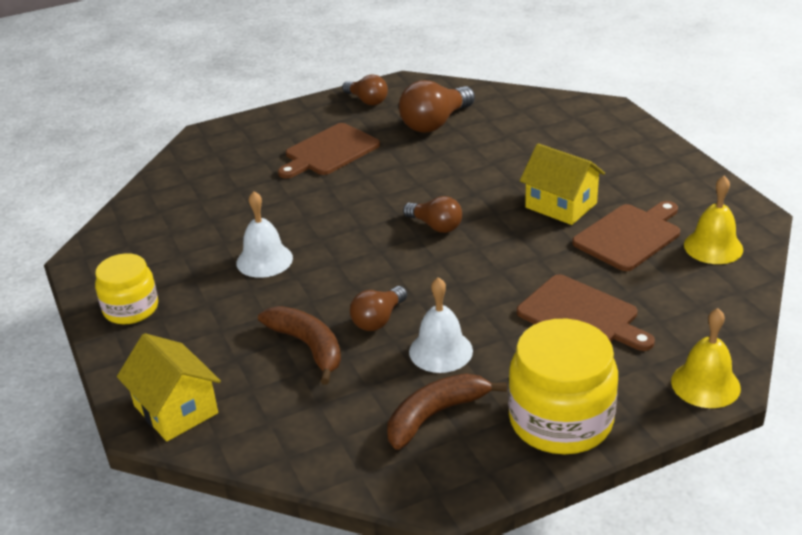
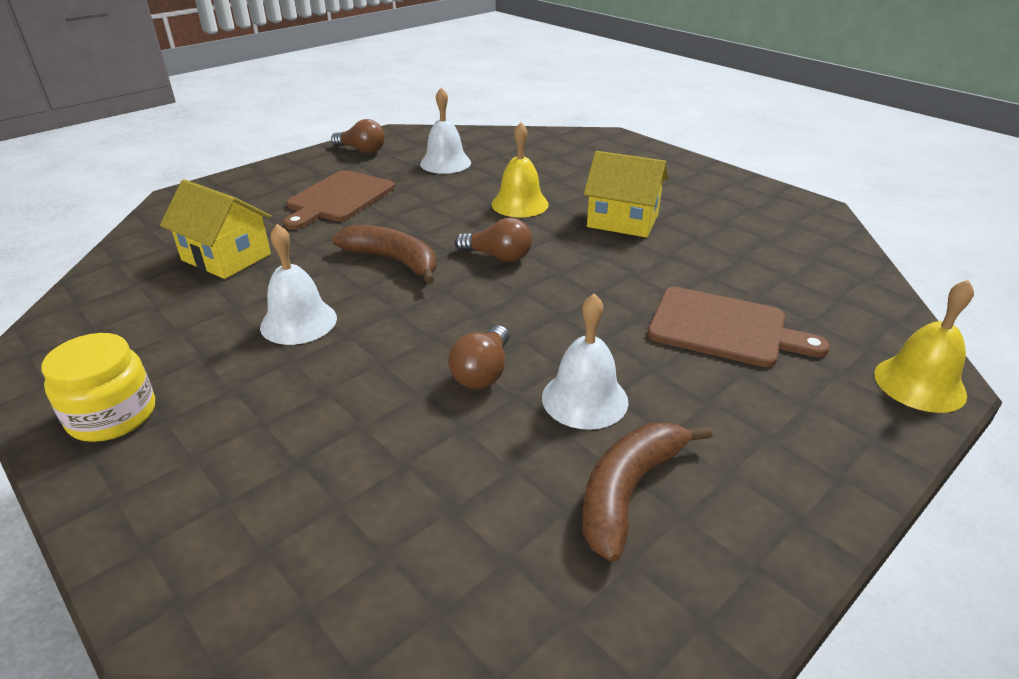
camera: 20 degrees left, 0 degrees up
(176, 409) = (220, 567): yellow house -> yellow house (226, 257)
(308, 347) = (402, 425): brown banana -> brown banana (393, 261)
(435, 123) = (445, 163): brown light bulb -> white bell
(560, 420) = (794, 464): yellow jar -> none
(629, 236) = (713, 240): brown cutting board -> none
(713, 247) = (803, 240): yellow bell -> yellow bell (520, 204)

